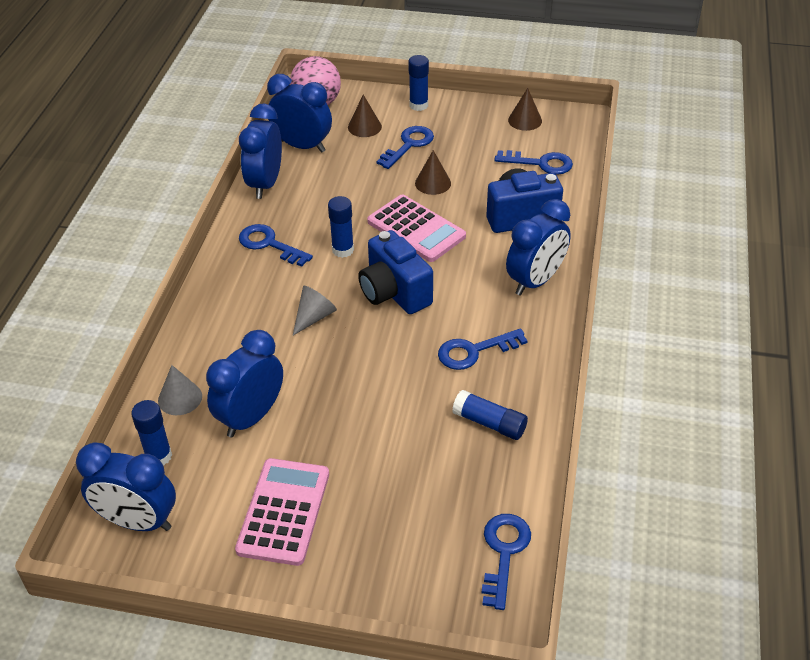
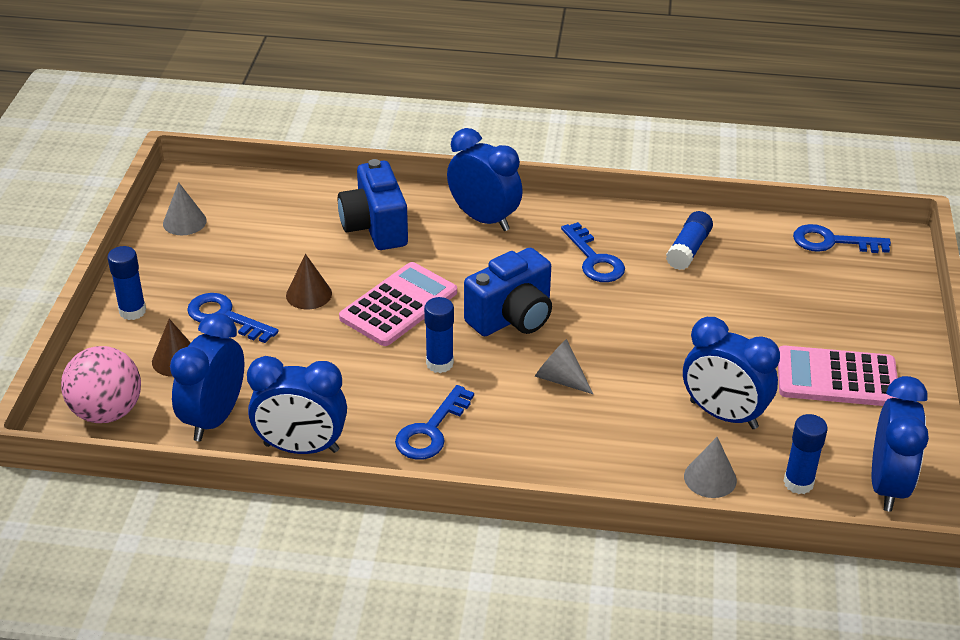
camera: 95 degrees left, 5 degrees down
(525, 120) = (184, 222): brown cone -> grey cone
(540, 163) = (276, 212): blue key -> none

